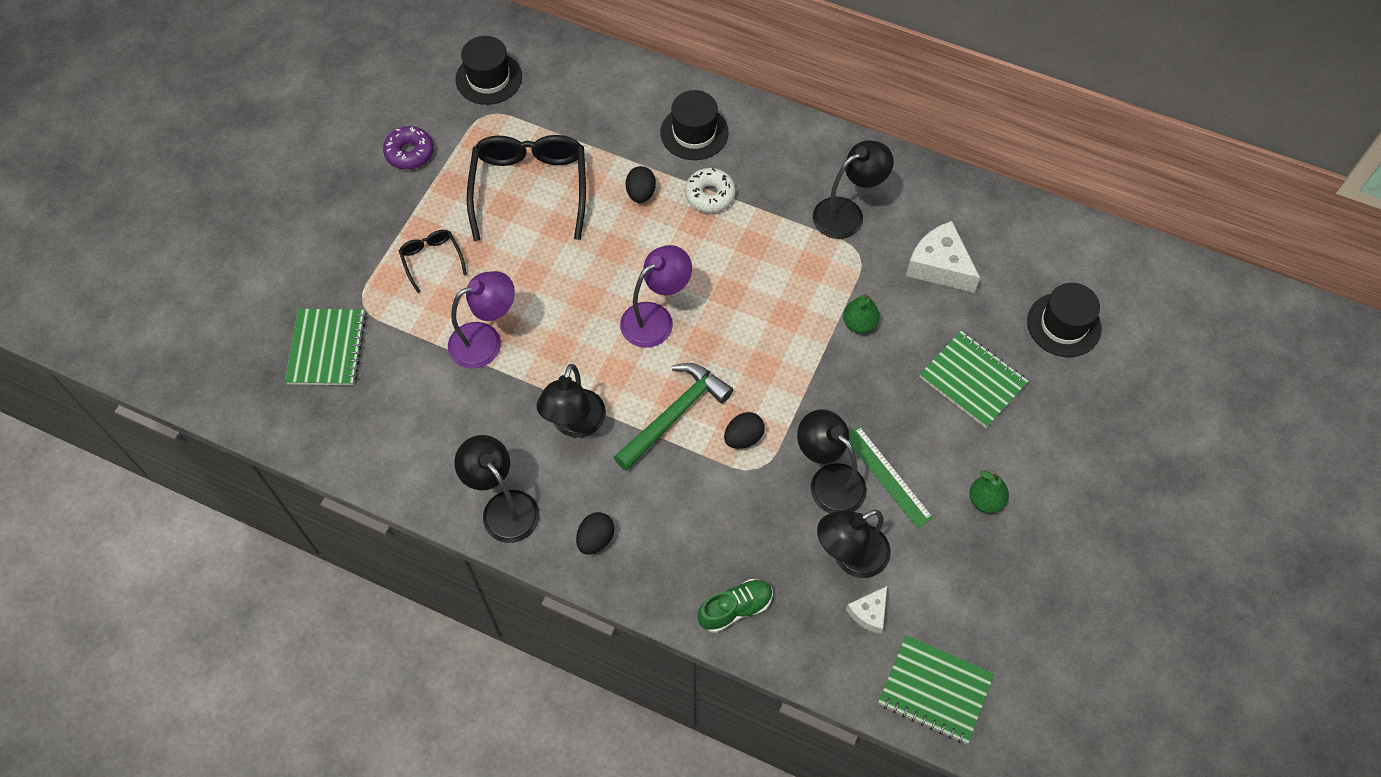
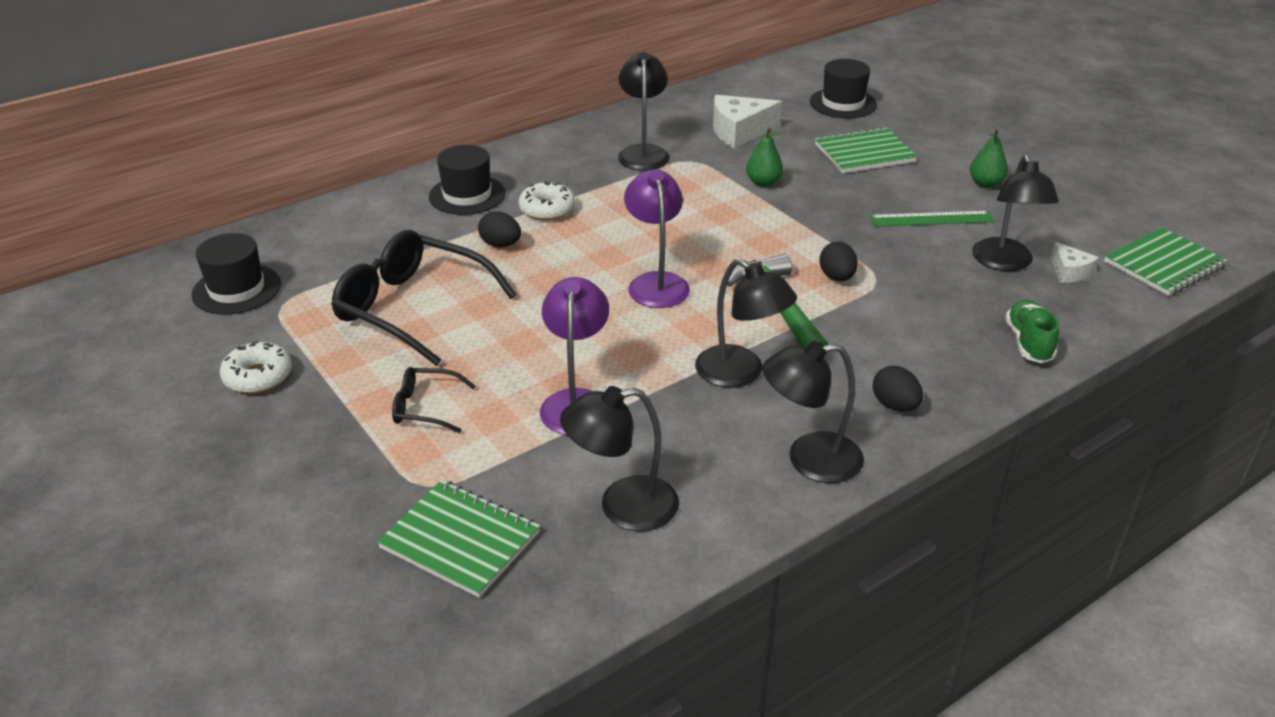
camera: 60 degrees left, 25 degrees down
(410, 153) = (258, 376): purple donut -> white donut
(829, 480) = (916, 248): black lamp -> black lamp (622, 507)

